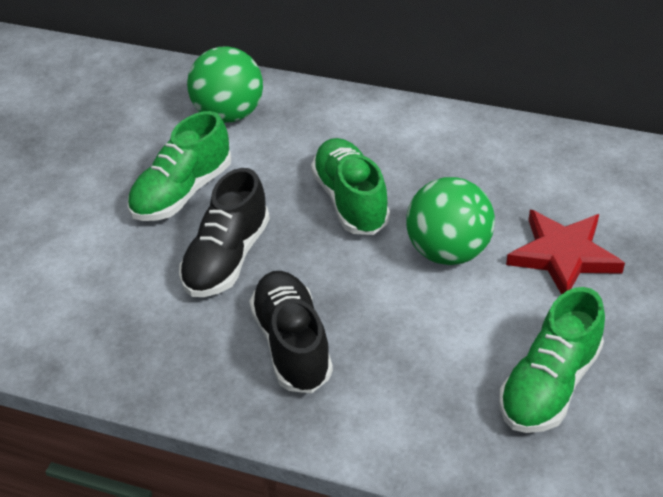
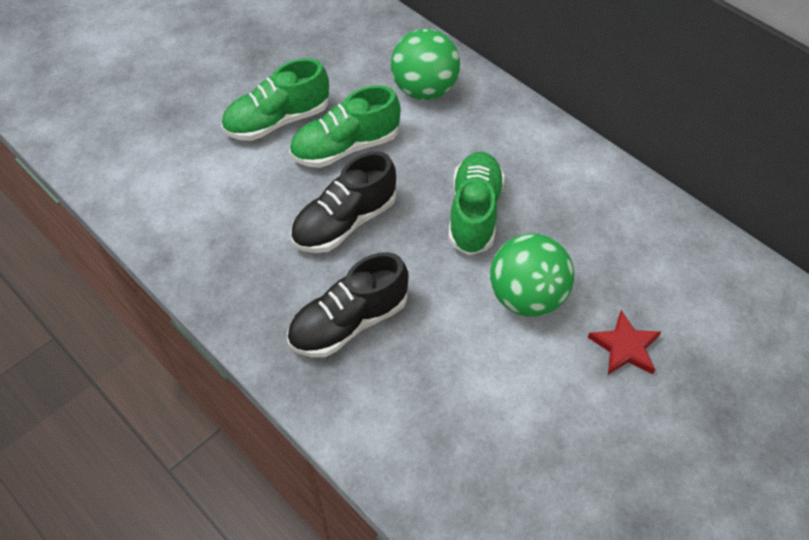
camera: 25 degrees right, 10 degrees up
(292, 344) = (349, 322): black shoe -> black shoe turned 135 degrees counterclockwise
(549, 385) = (533, 461): green shoe -> green shoe (277, 121)
(563, 255) = (625, 347): red star -> red star, size x0.66

